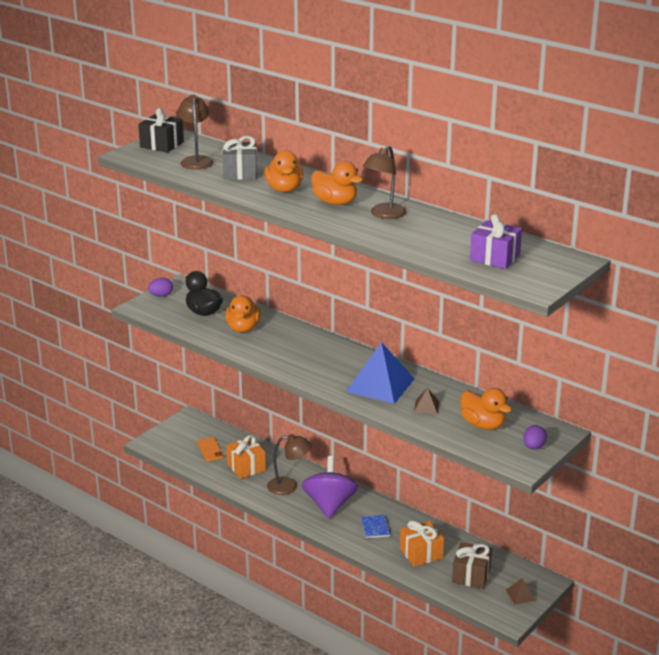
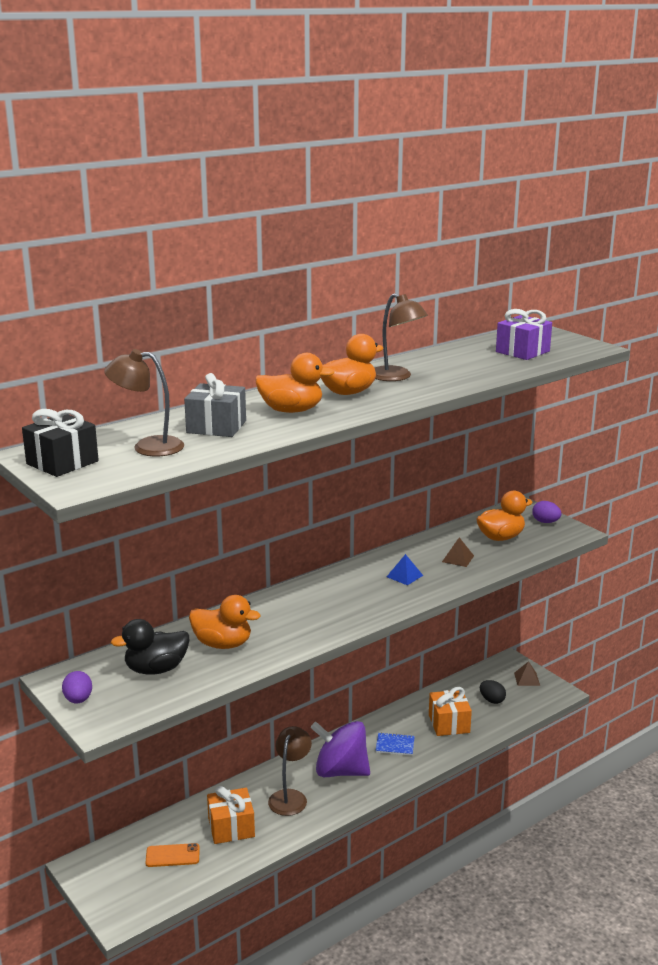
camera: 75 degrees left, 5 degrees down
(380, 385) = (404, 576): blue pyramid -> blue pyramid, size x0.44
(471, 575) = (492, 700): brown gift -> black egg

